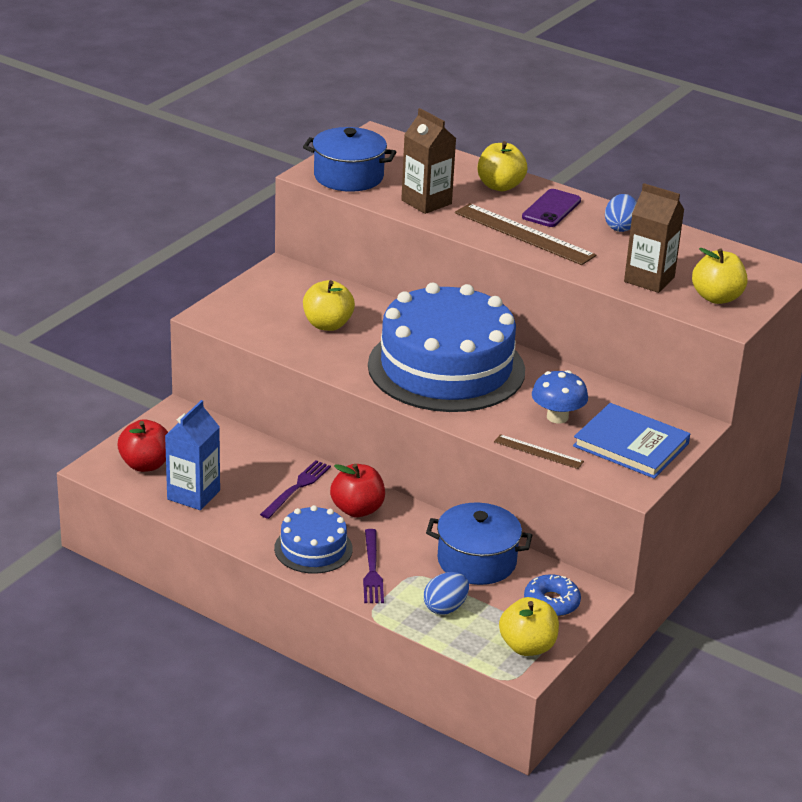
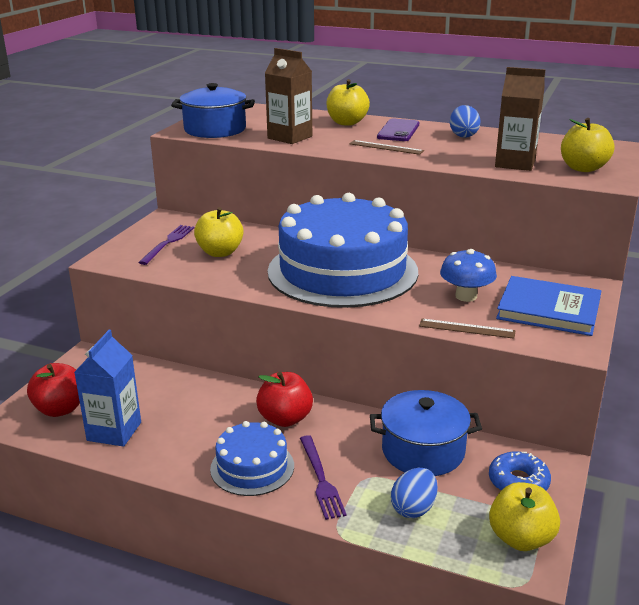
camera: 10 degrees left, 5 degrees down
(297, 488) = (219, 407): purple fork -> purple fork (168, 243)
(524, 234) = (386, 147): brown ruler -> brown ruler, size x0.54

